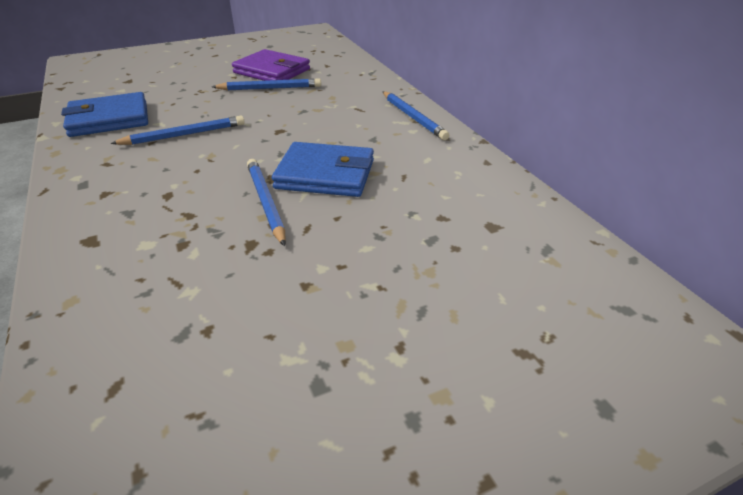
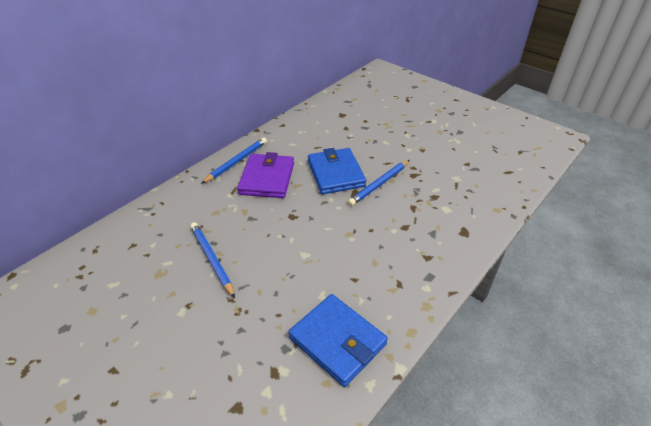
camera: 115 degrees left, 5 degrees up
(184, 135) = (331, 265): blue pencil -> none
(272, 71) = (163, 280): purple wallet -> purple wallet (267, 178)

